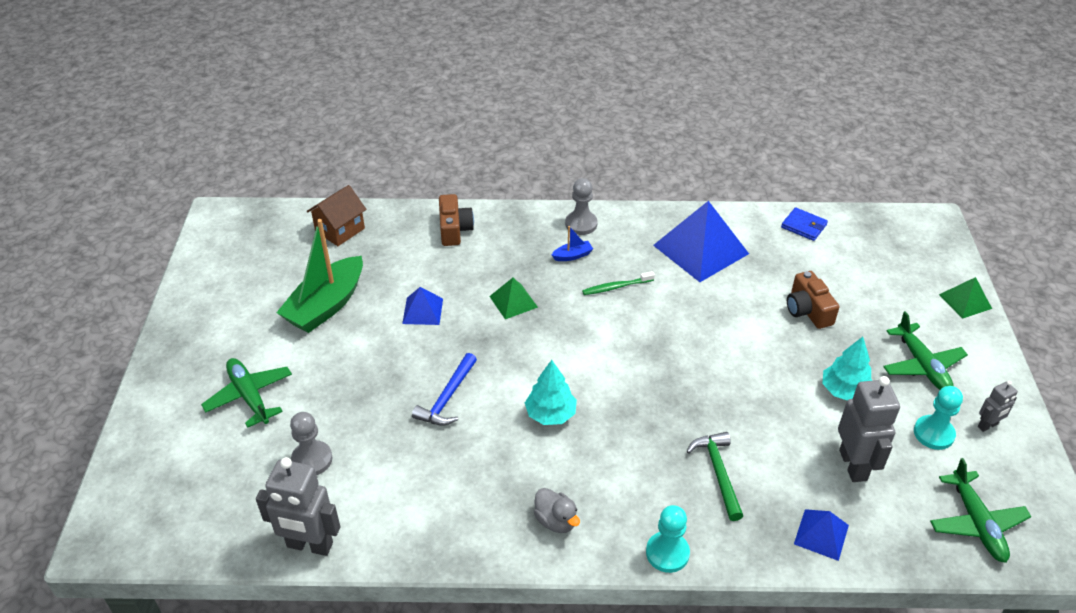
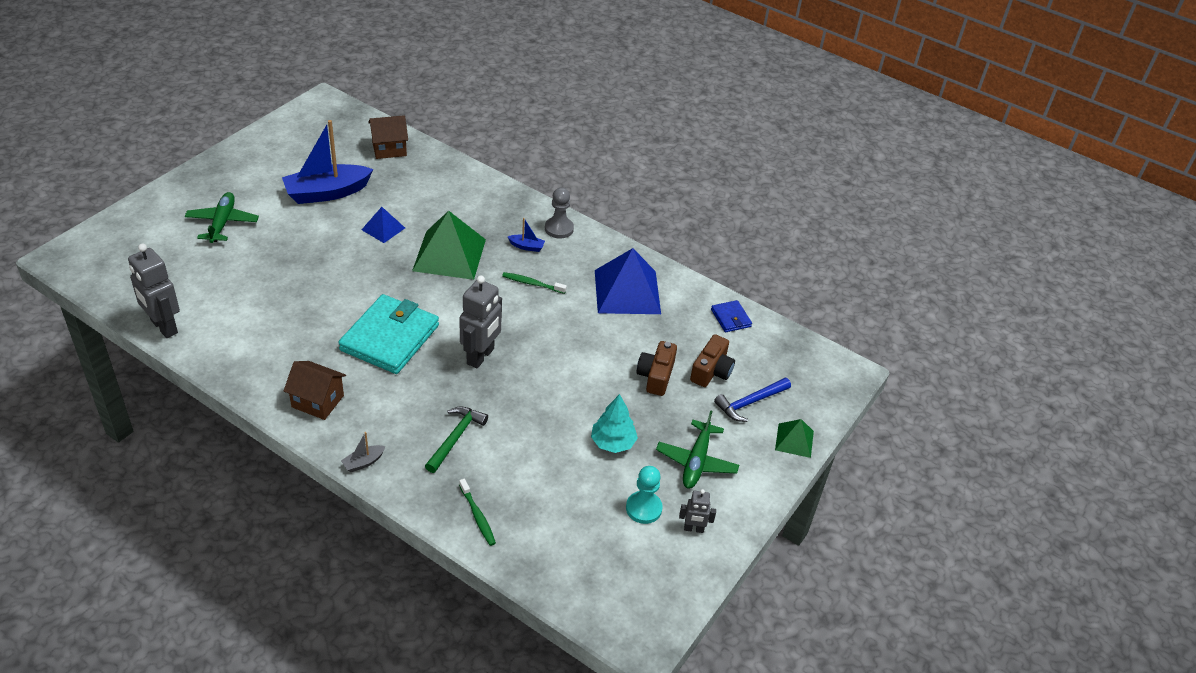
camera: 30 degrees right, 0 degrees up
(312, 459) = (217, 280): grey pawn -> none
(326, 305) = (327, 193): green boat -> blue boat
(447, 398) = (336, 290): blue hammer -> blue hammer (750, 402)
(454, 229) = (465, 187): brown camera -> brown camera (711, 371)
(513, 301) = (449, 255): green pyramid -> green pyramid, size x1.96
(550, 414) = (389, 338): turquoise tree -> turquoise wallet
(556, 521) = (317, 401): grey duck -> brown house
(667, 553) = (363, 462): turquoise pawn -> grey boat
(821, 534) = (477, 516): blue pyramid -> green toothbrush
(853, 465) = (556, 491): grey robot -> grey robot (481, 356)
(976, 523) = (598, 580): green plane -> none

